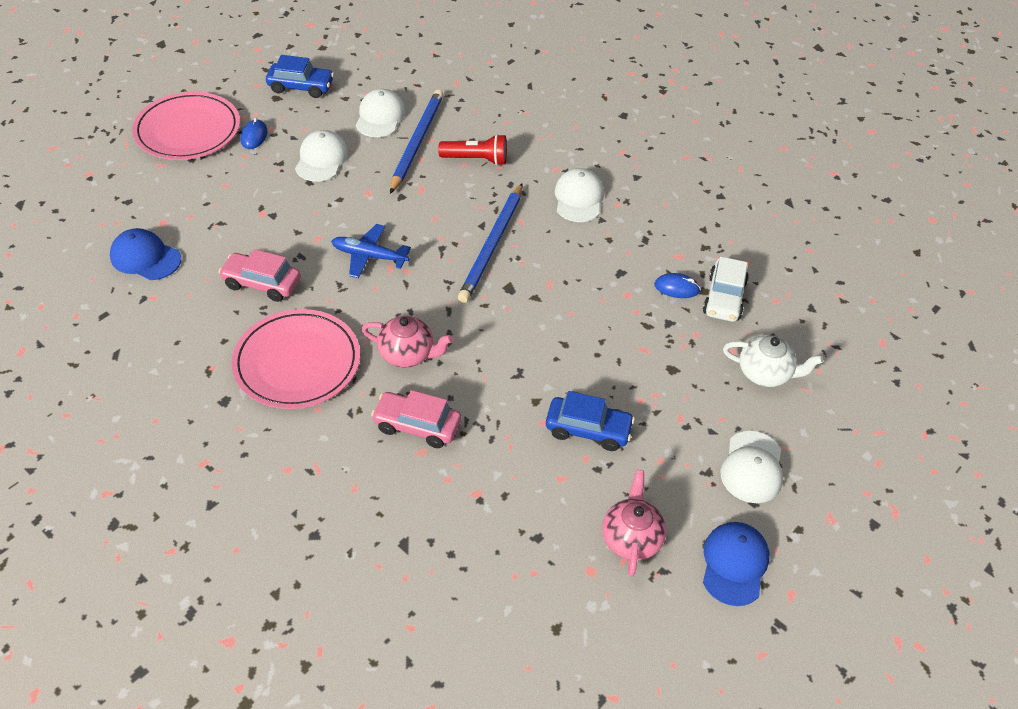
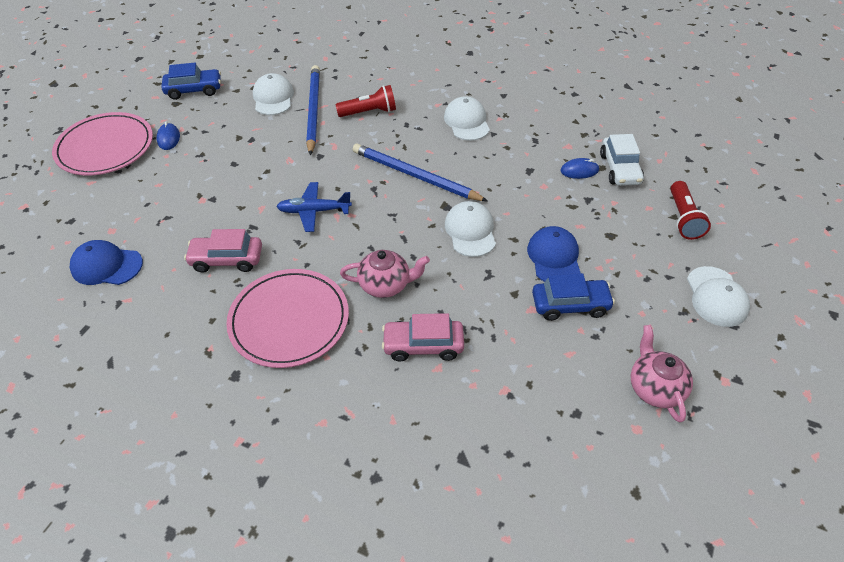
camera: 15 degrees left, 0 degrees up
(321, 159) = (237, 142): white cap -> white cap (470, 231)
(492, 245) = (415, 176): blue pencil -> blue pencil turned 120 degrees clockwise
(734, 564) = (749, 383): blue cap -> blue cap (554, 257)
(765, 373) = (683, 218): white teapot -> red flashlight

